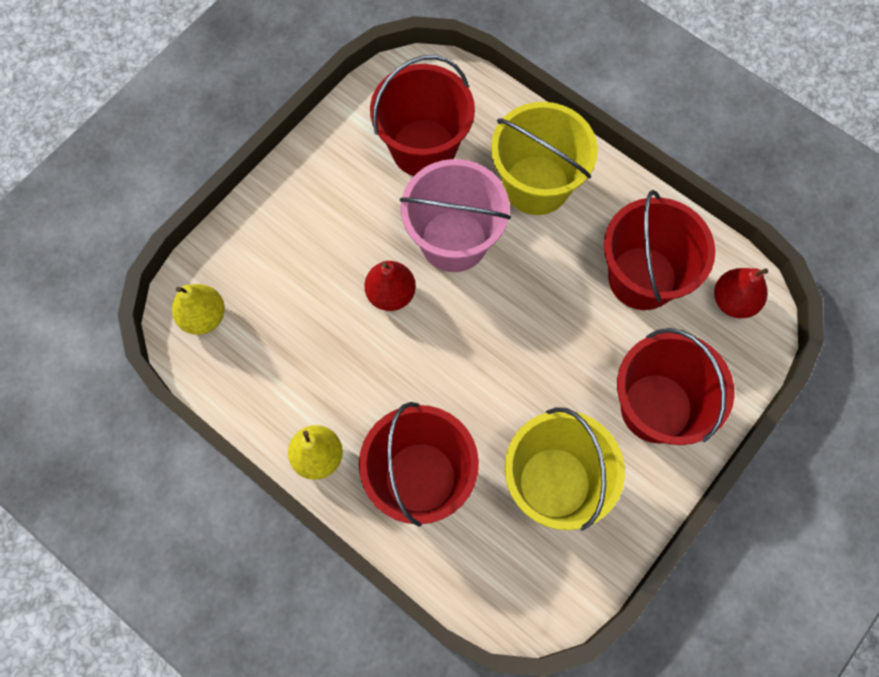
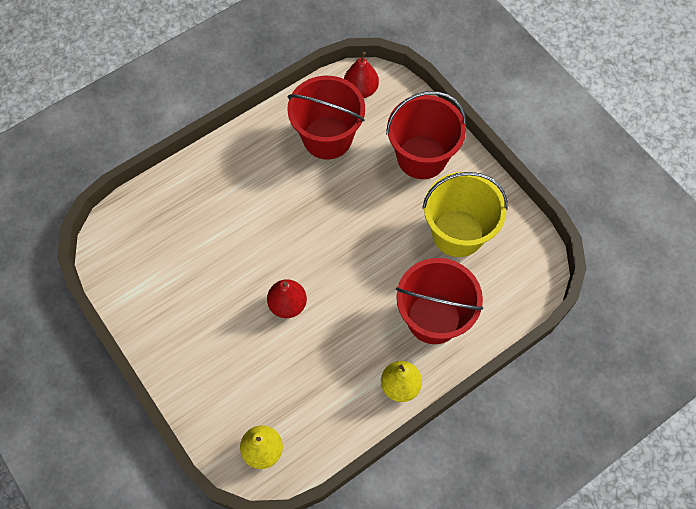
camera: 75 degrees left, 5 degrees down
(423, 148) = (174, 252): red bucket -> none
(454, 241) = (259, 250): pink bucket -> none
(536, 185) = (233, 183): yellow bucket -> none

